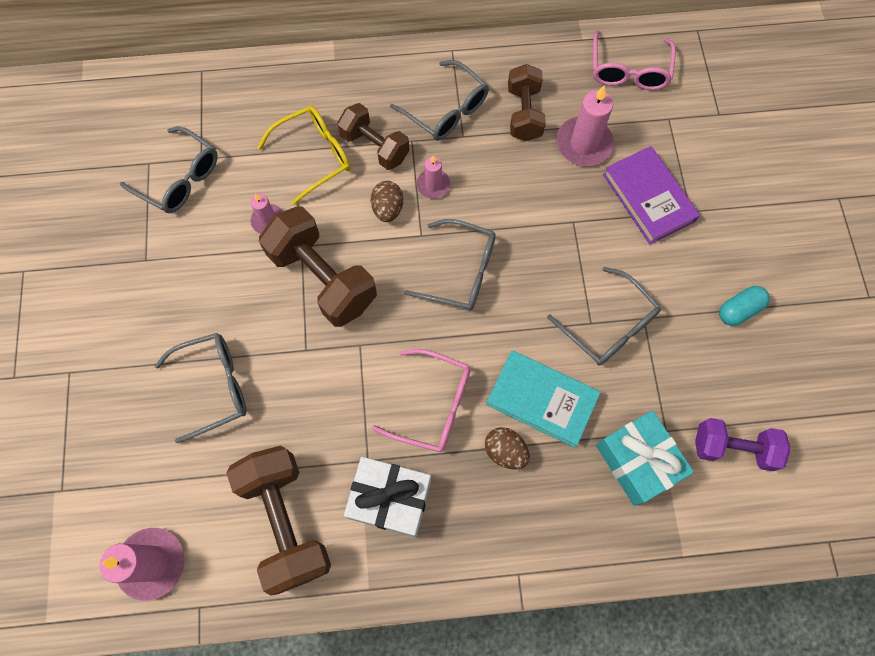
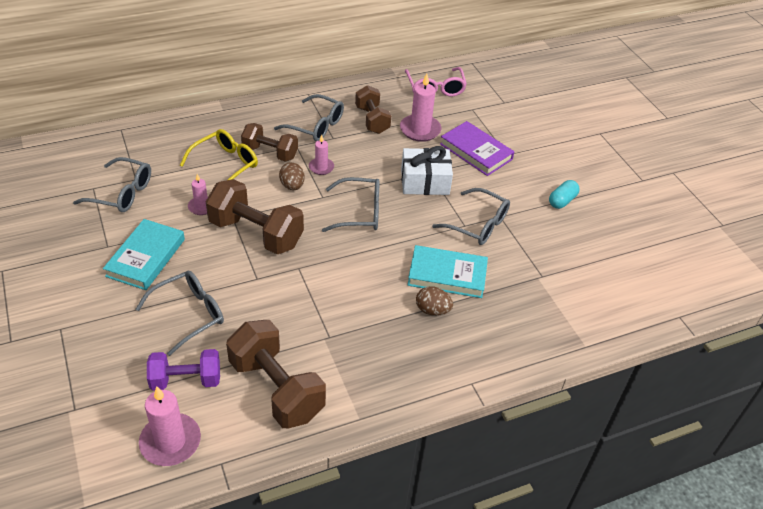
camera: 20 degrees left, 25 degrees down
(185, 287) = (146, 257): none -> turquoise book
(390, 499) = (355, 357): white gift -> white gift (425, 181)
(433, 405) = (368, 293): pink glasses -> none
(637, 461) = (530, 297): turquoise gift -> none
(733, 448) = (592, 277): purple dumbbell -> purple dumbbell (186, 380)

